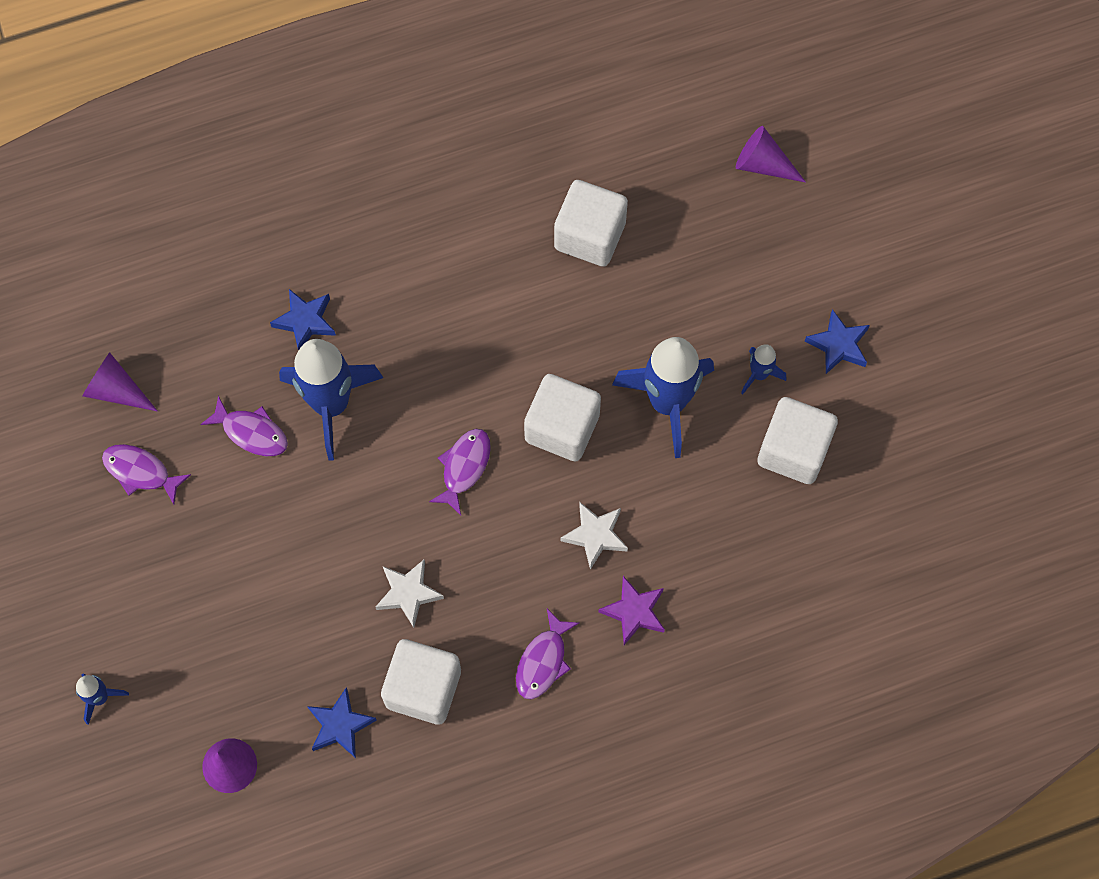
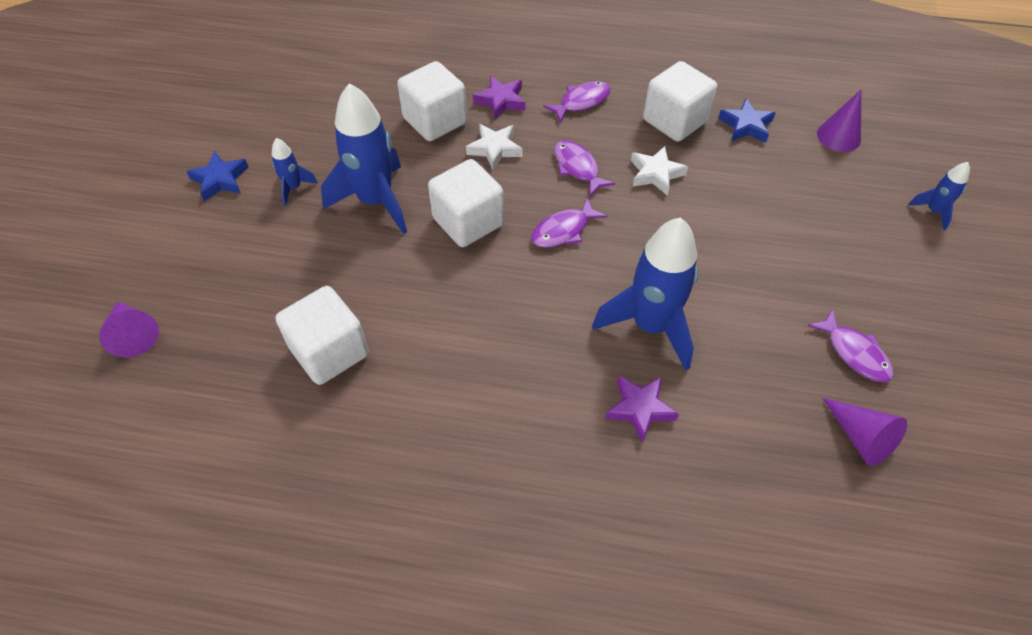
camera: 150 degrees left, 15 degrees down
(251, 432) = (735, 337): purple fish -> purple fish (578, 168)
(305, 321) = (640, 409): blue star -> purple star
(793, 450) = (316, 136): white cube -> white cube (435, 121)

